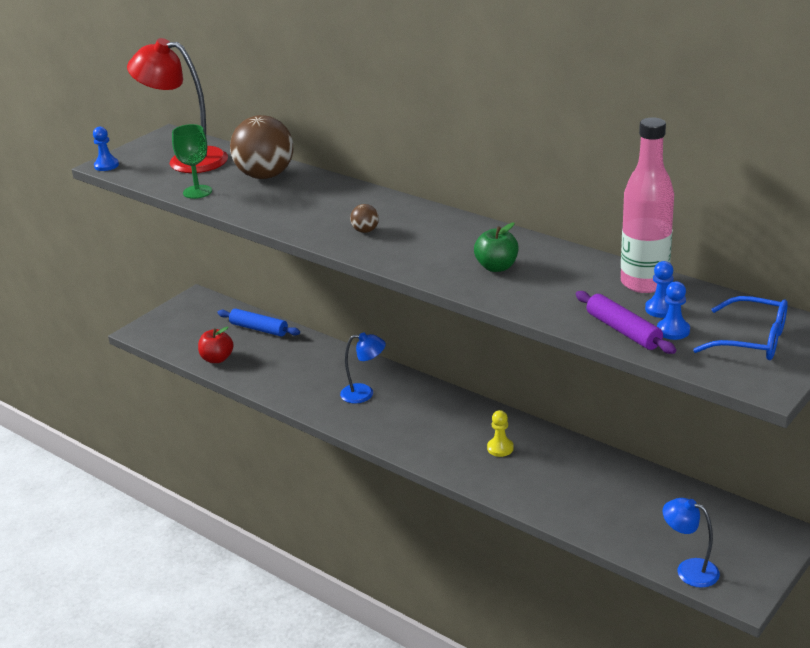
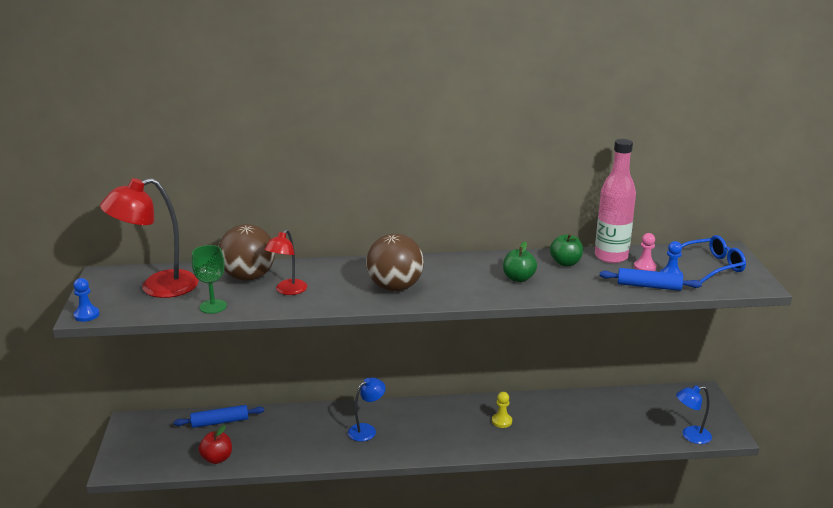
camera: 45 degrees left, 5 degrees down
(273, 200) = (288, 291): none -> red lamp
(365, 231) = (395, 287): brown ball -> brown ball, size x2.40
(578, 270) = (565, 263): none -> green apple
(623, 331) = (649, 286): purple rolling pin -> blue rolling pin
(661, 309) = (644, 267): blue pawn -> pink pawn

